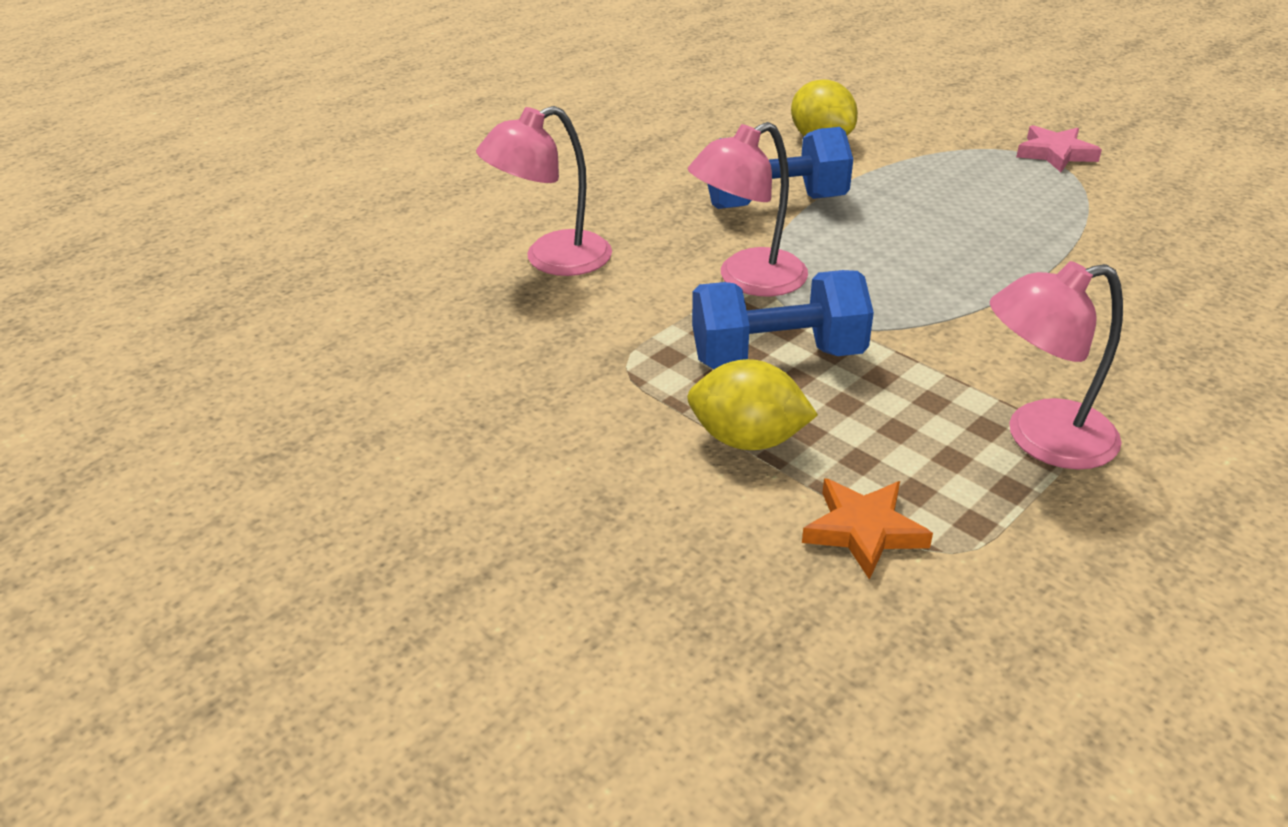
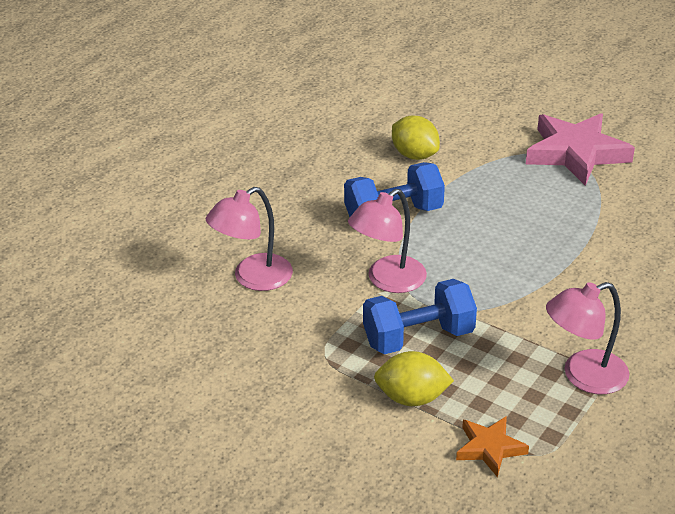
camera: 10 degrees left, 0 degrees up
(1055, 153) = (576, 153): pink star -> pink star, size x1.94

